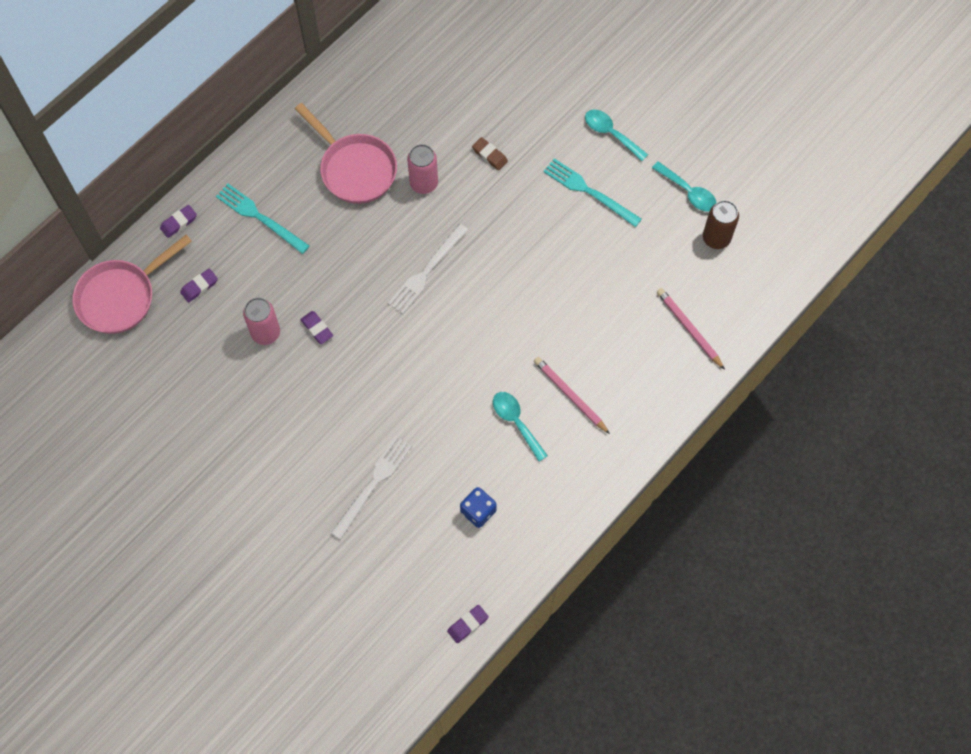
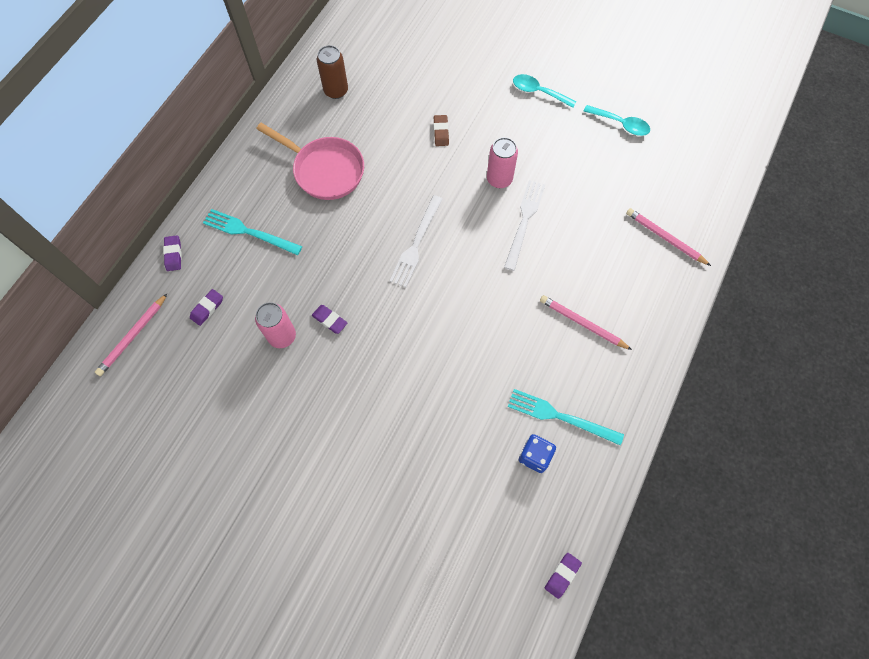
camera: 15 degrees left, 0 degrees up
(121, 297) = (133, 336): pink pan -> pink pencil
(179, 223) = (173, 254): purple eraser -> purple eraser turned 45 degrees counterclockwise
(373, 484) = (426, 456): white fork -> white fork (524, 221)
(424, 183) = (390, 168): pink can -> pink can (499, 179)
(489, 155) = (441, 132): brown eraser -> brown eraser turned 60 degrees clockwise
(516, 422) = (542, 361): turquoise spoon -> none
(589, 191) = (537, 143): turquoise fork -> turquoise fork (560, 416)
(716, 238) = (658, 156): brown can -> brown can (336, 91)

